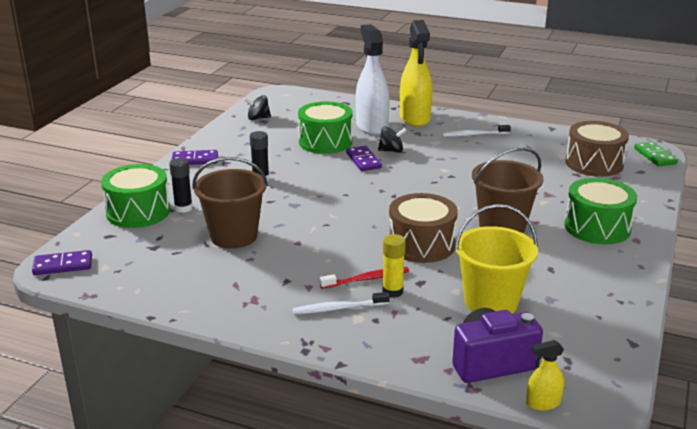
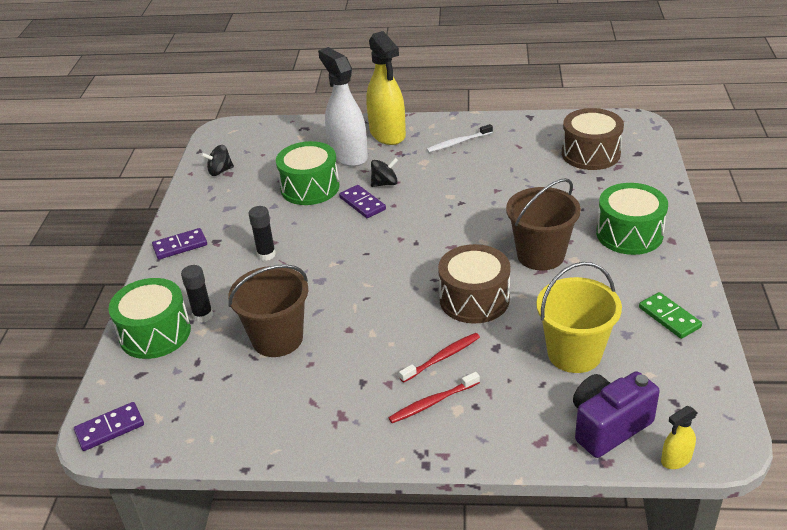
camera: 15 degrees left, 10 degrees up
(339, 308) = (433, 402): white toothbrush -> red toothbrush
(392, 291) = (475, 366): yellow glue stick -> none
(654, 156) = (642, 131): green domino -> green domino (669, 317)

